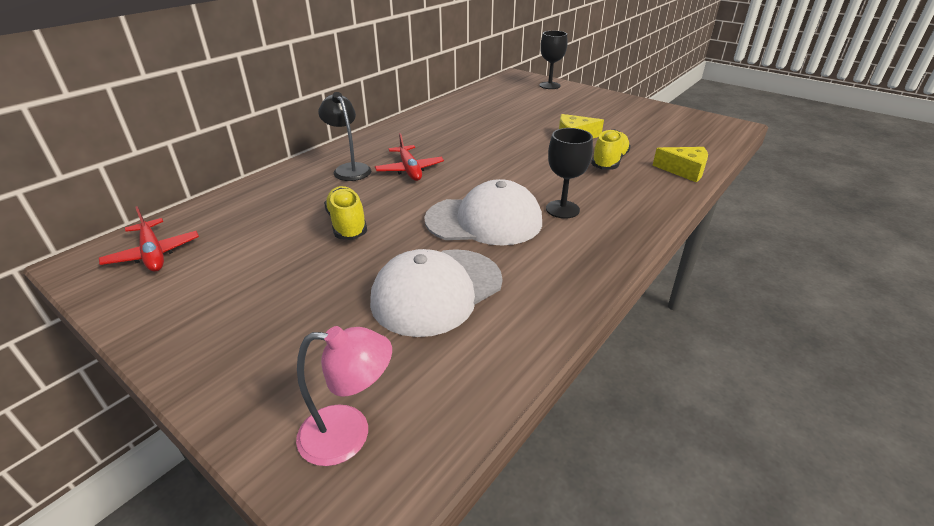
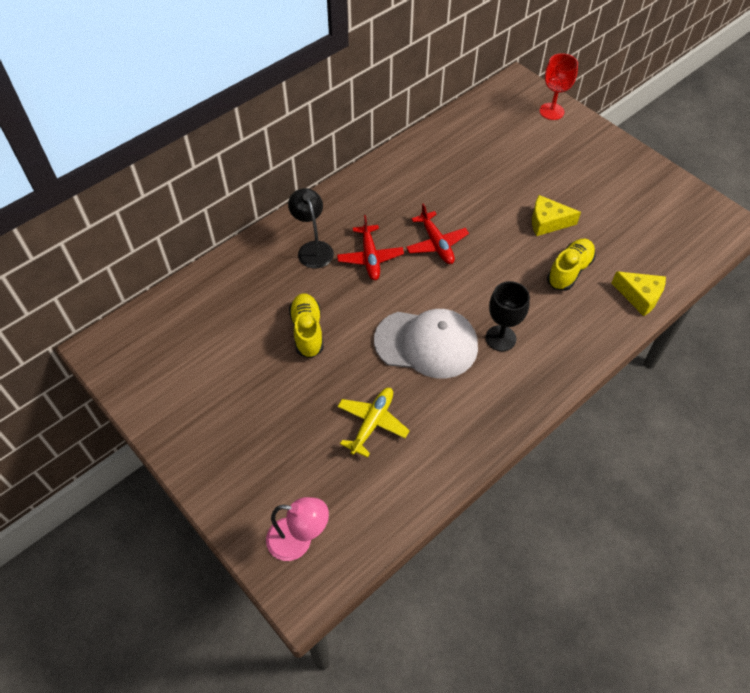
camera: 10 degrees right, 20 degrees up
(153, 254) = (151, 346): red plane -> red plane (436, 244)
(437, 291) = (372, 423): white cap -> yellow plane
(549, 85) = (551, 111): black goblet -> red goblet

